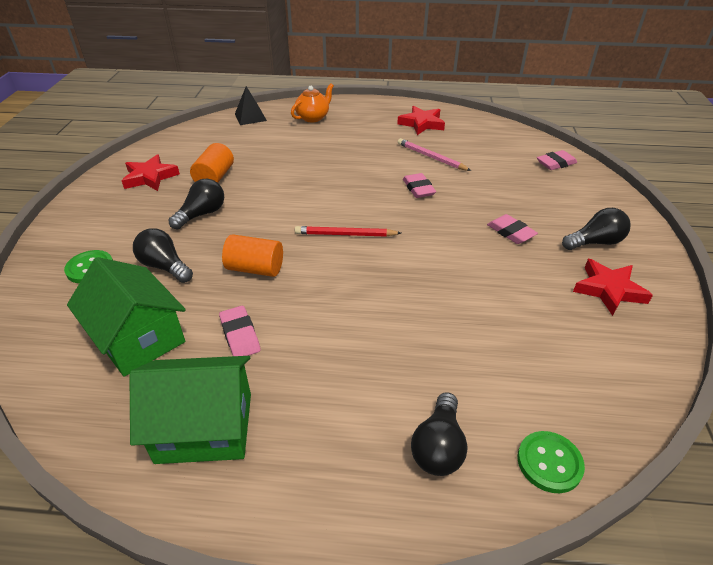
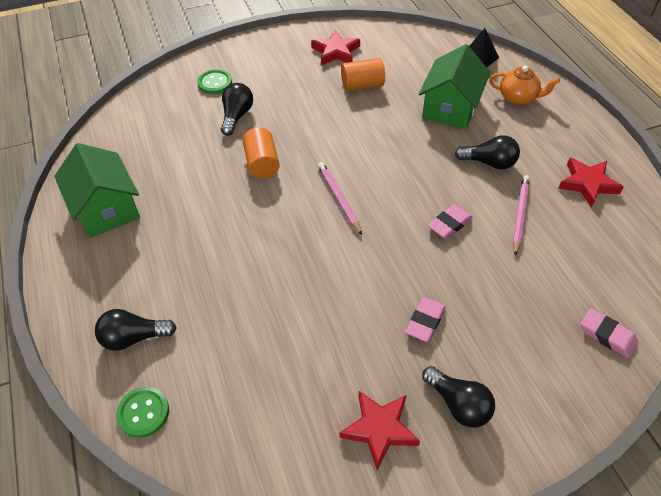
camera: 65 degrees right, 10 degrees up
(138, 338) = (164, 141): green house -> green house (450, 107)
(202, 214) = (308, 103): black light bulb -> black light bulb (489, 163)
(240, 335) = (189, 188): pink eraser -> none
(345, 234) = (339, 198): red pencil -> pink pencil

